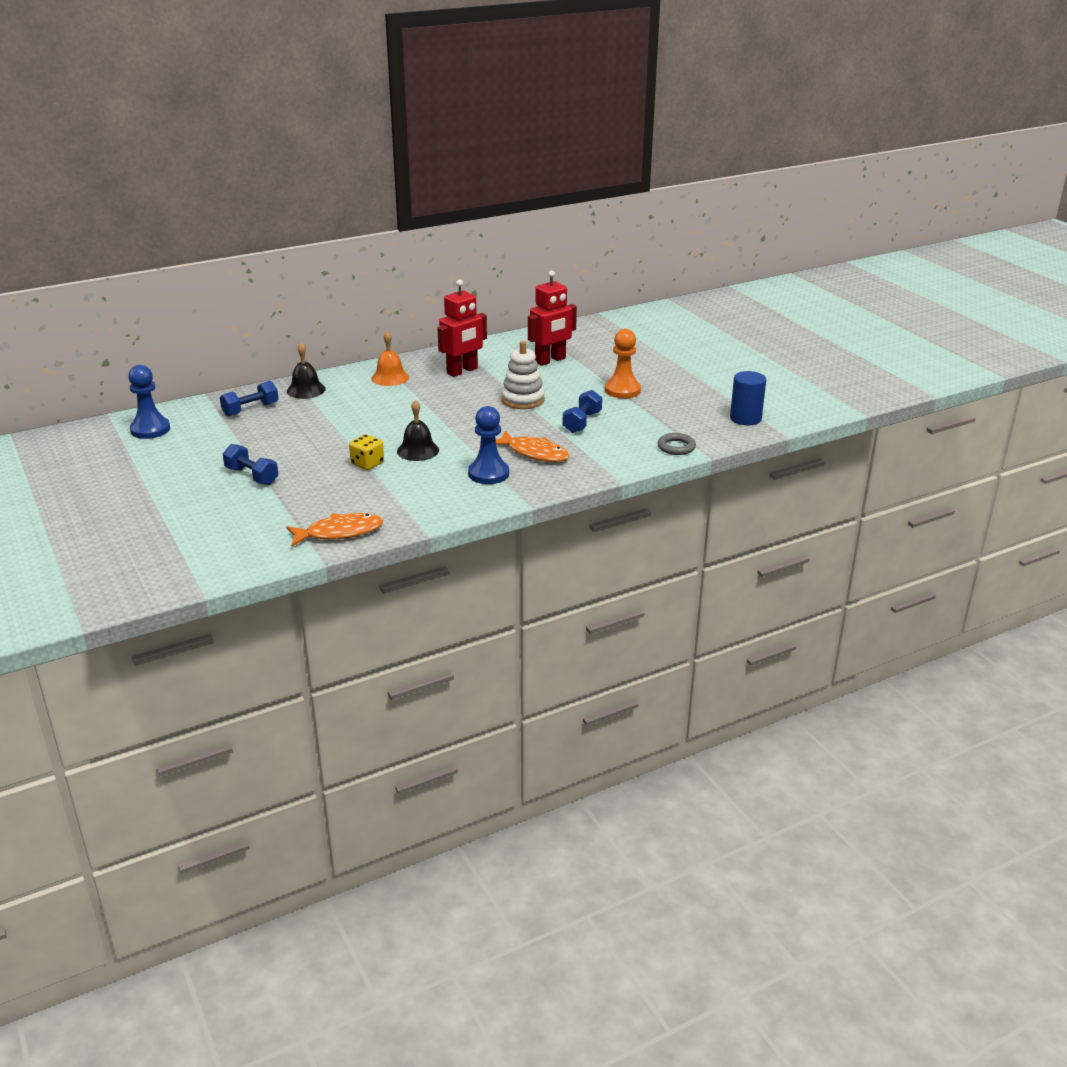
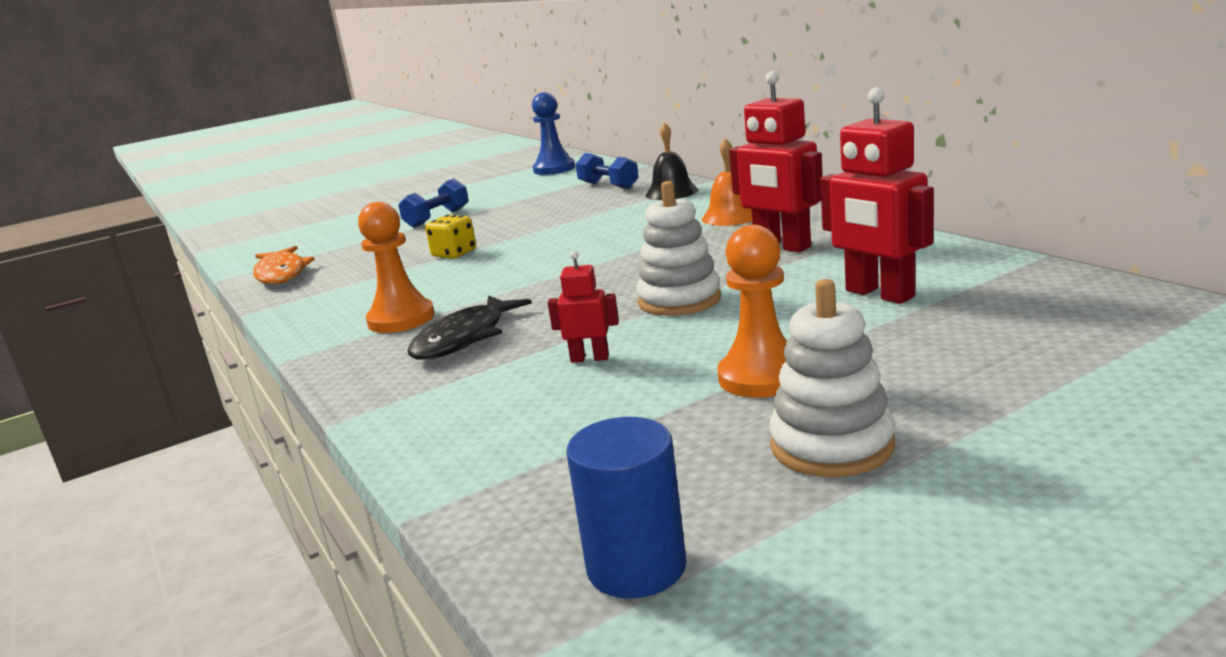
camera: 90 degrees right, 10 degrees down
(418, 450) = (488, 270): black bell -> none
(488, 474) = (401, 319): blue pawn -> orange pawn
(534, 453) = (465, 338): orange fish -> black fish
(582, 422) = (590, 358): blue dumbbell -> red robot
(676, 447) = (465, 469): grey ring -> none
(682, 385) = (831, 446): none -> white stacking toy

